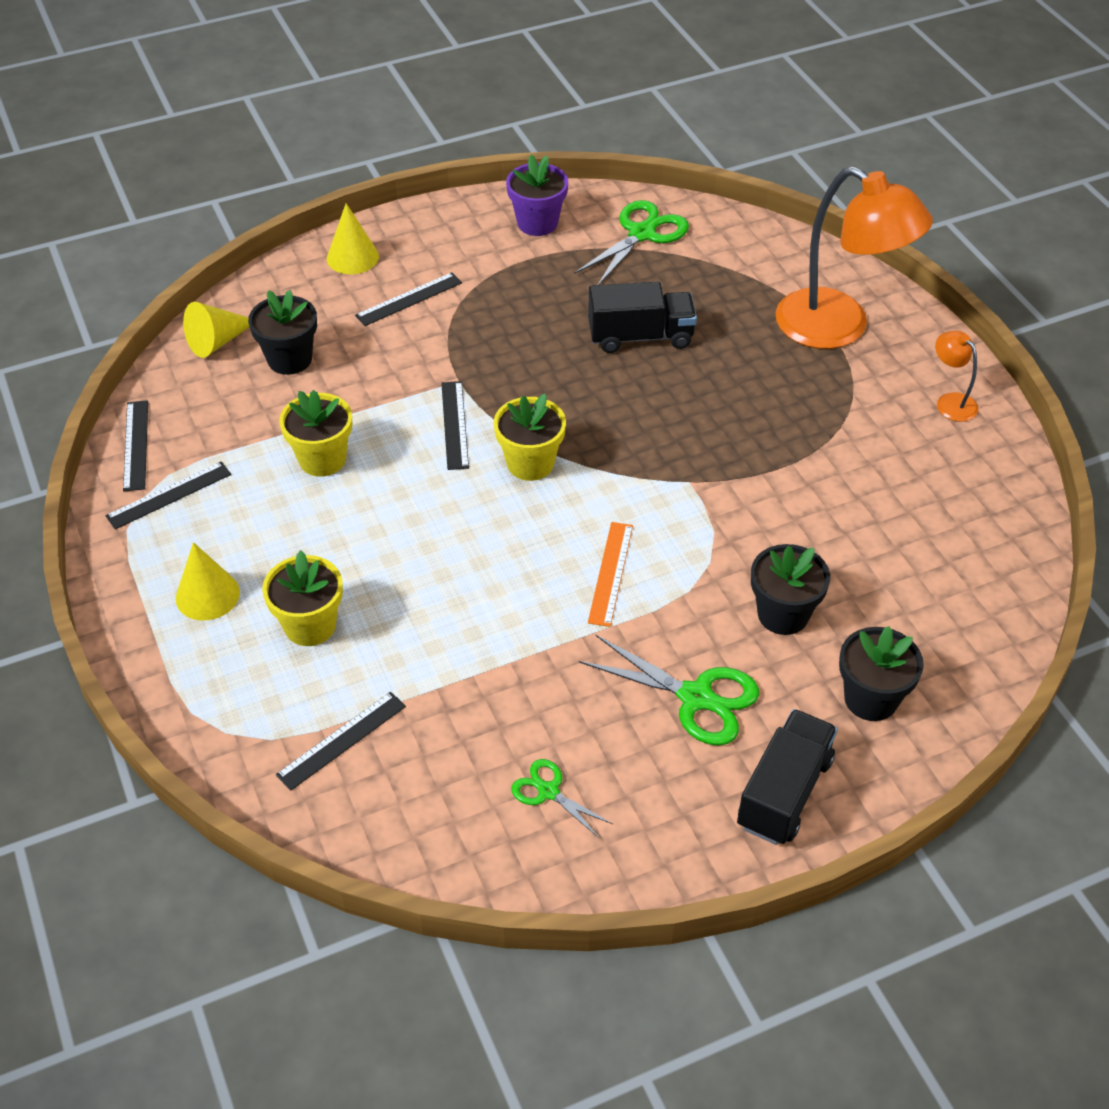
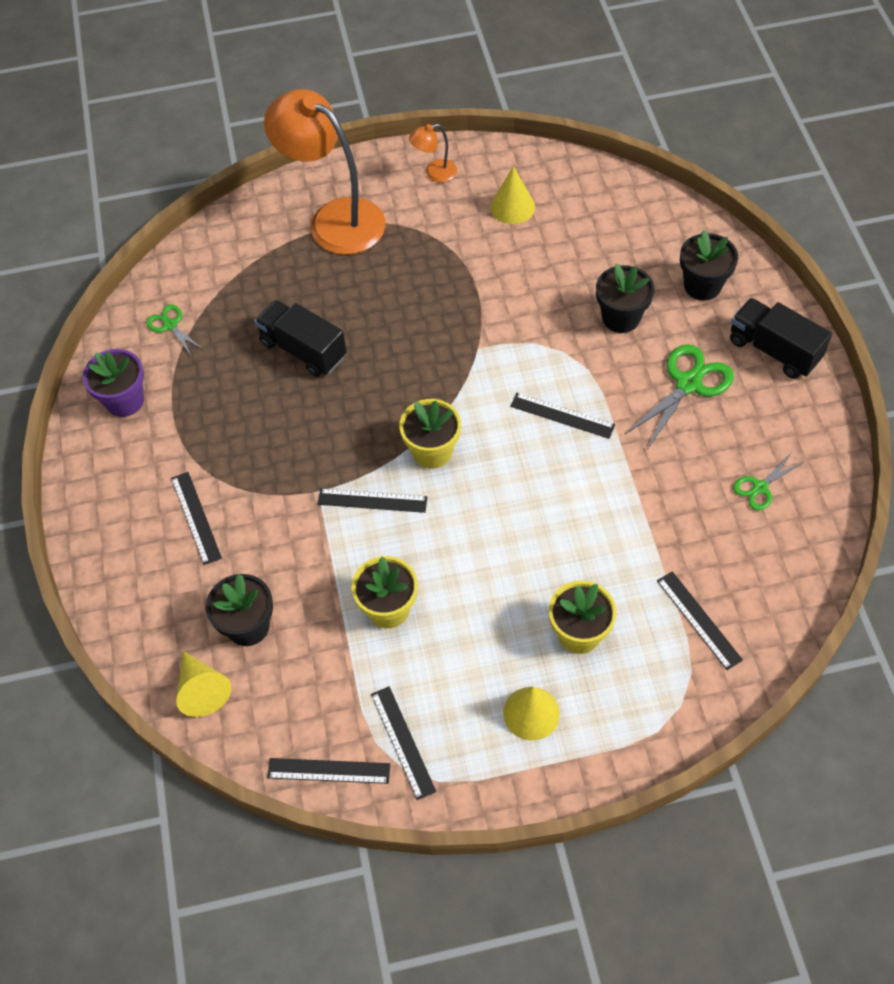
camera: 75 degrees left, 10 degrees up
(352, 257) = (117, 559): yellow cone -> yellow cone (512, 207)
(610, 573) = (562, 415): orange ruler -> black ruler
(640, 337) = (303, 350): black truck -> black truck turned 60 degrees counterclockwise
(641, 234) = (170, 325): green scissors -> green scissors, size x0.57
(838, 328) = (334, 219): orange lamp -> orange lamp turned 105 degrees counterclockwise

